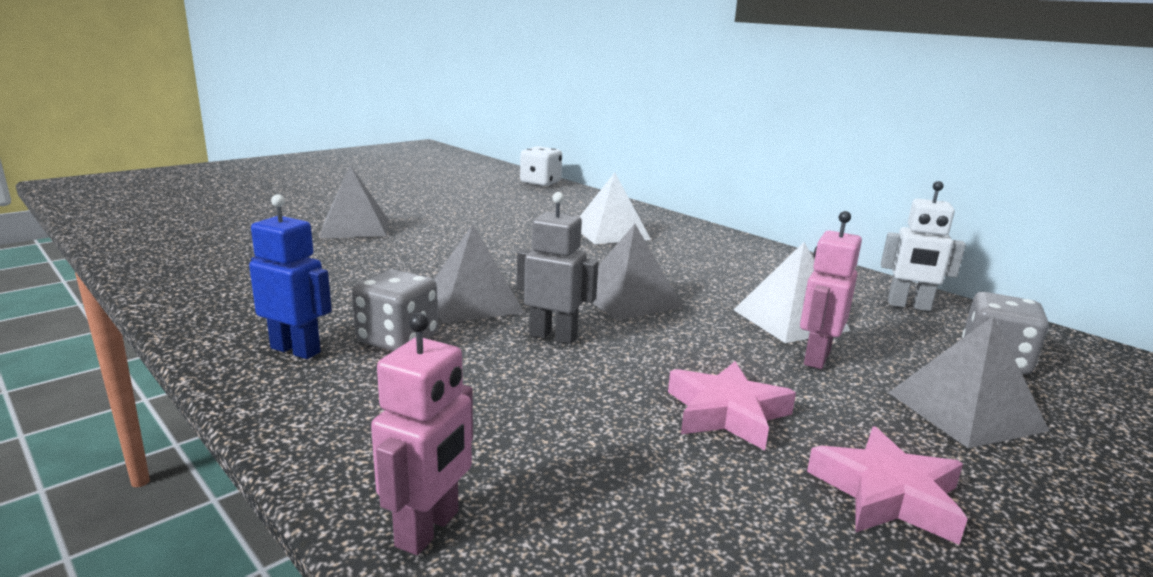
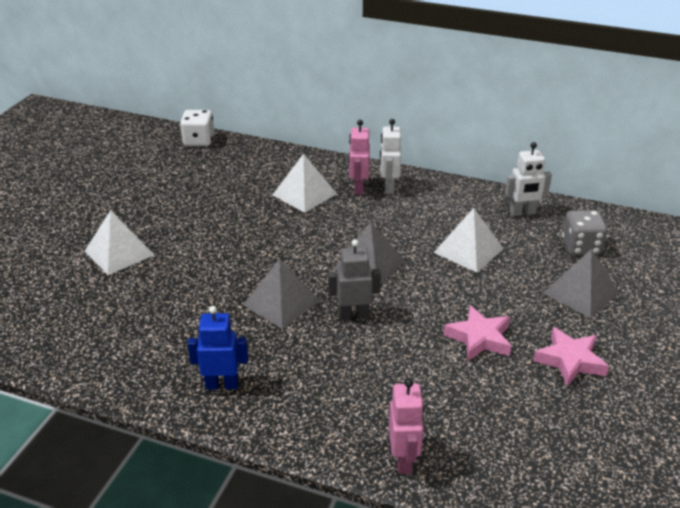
camera: 25 degrees left, 15 degrees up
(355, 227) = (119, 253): grey pyramid -> white pyramid
(398, 339) = (270, 353): grey dice -> none
(723, 248) = (388, 187): none -> white robot
(816, 358) = (498, 279): pink robot -> pink robot (358, 188)

